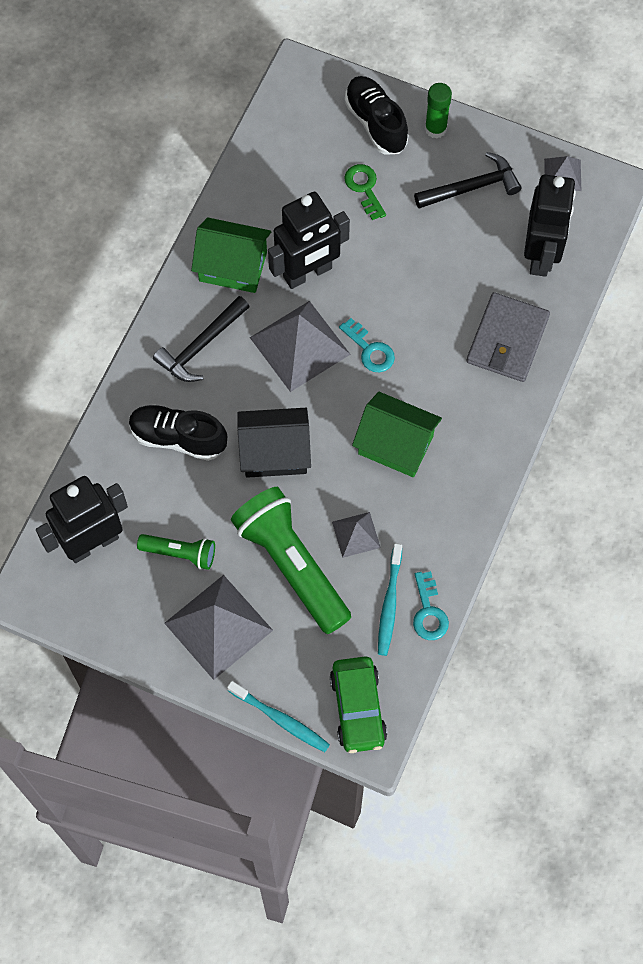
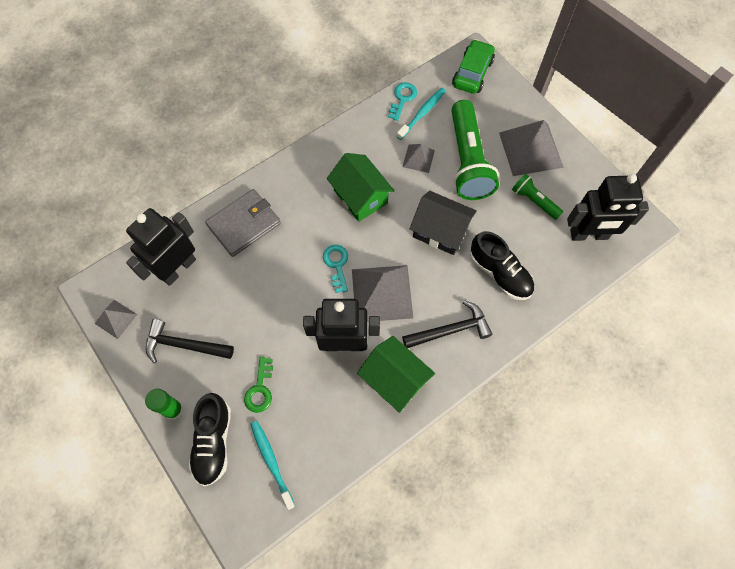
camera: 150 degrees left, 0 degrees up
(280, 719) = (519, 87): turquoise toothbrush -> turquoise toothbrush (271, 462)

